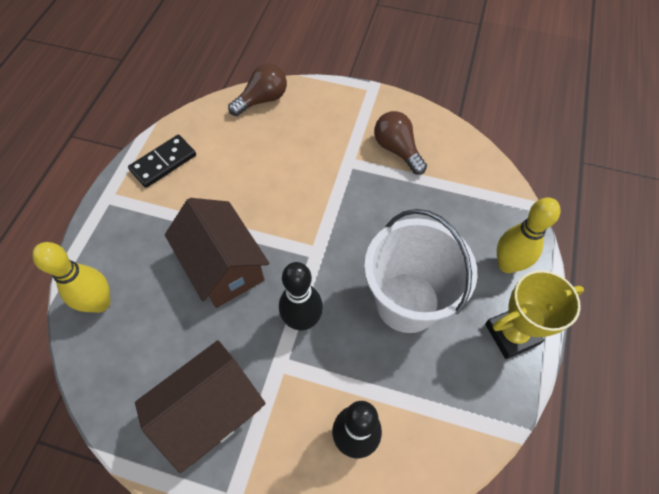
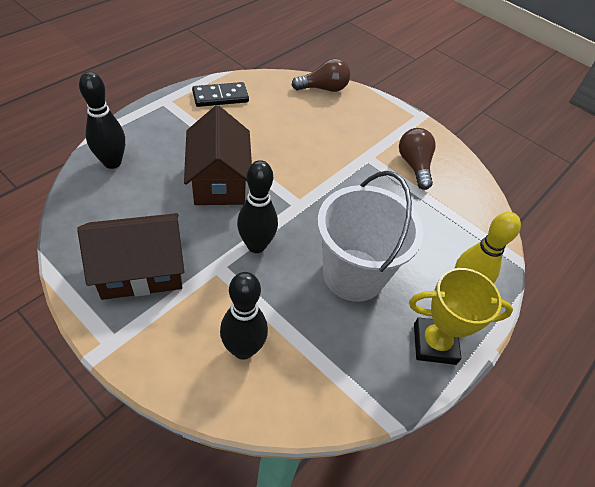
camera: 20 degrees right, 10 degrees down
(100, 303) = (112, 162): yellow bowling pin -> black bowling pin

